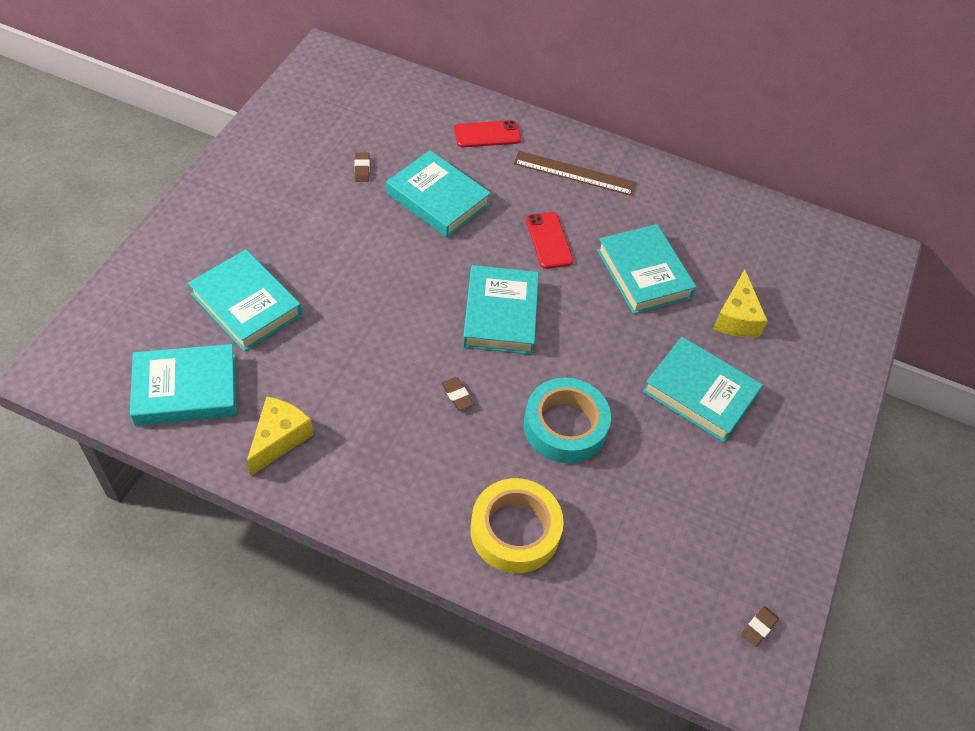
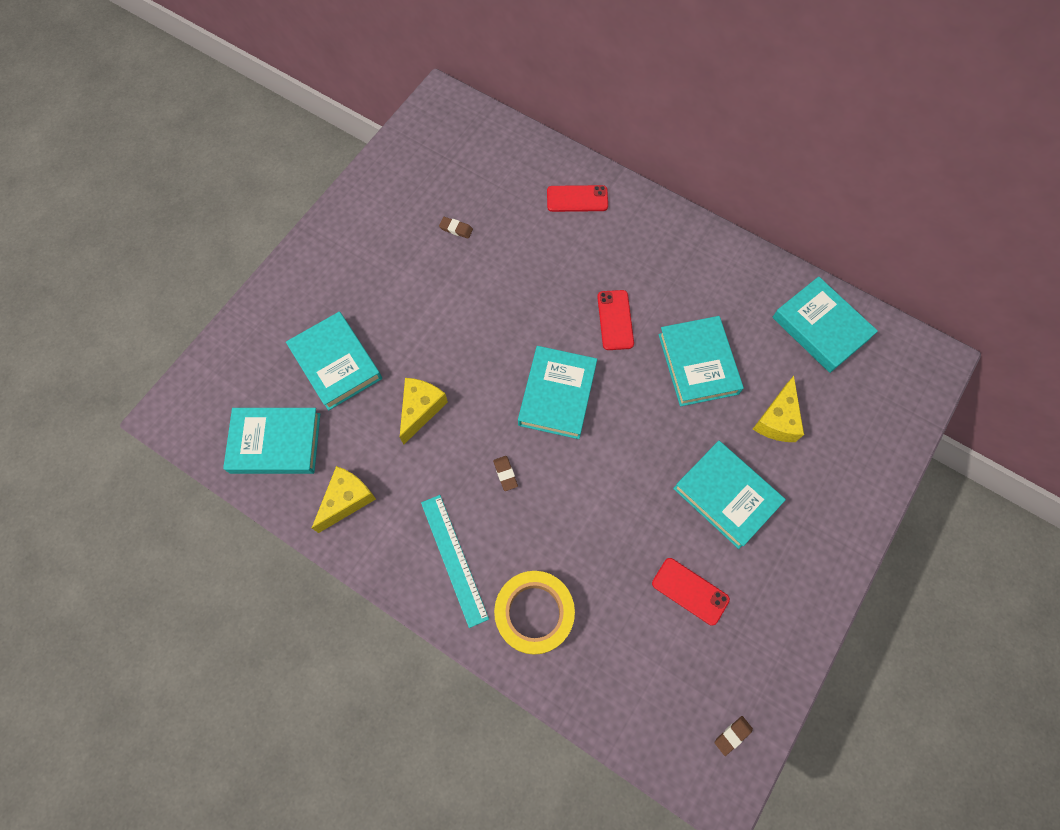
camera: 15 degrees right, 15 degrees up
(351, 341) = (420, 409): none -> yellow cheese
(362, 169) = (456, 229): brown eraser -> brown eraser turned 75 degrees counterclockwise
(414, 486) = (454, 559): none -> turquoise ruler
(437, 199) = (520, 267): turquoise book -> turquoise book (820, 328)
(565, 426) = (596, 515): turquoise tape -> none
(574, 173) = (652, 248): brown ruler -> none
(682, 489) = (690, 591): none -> red phone

